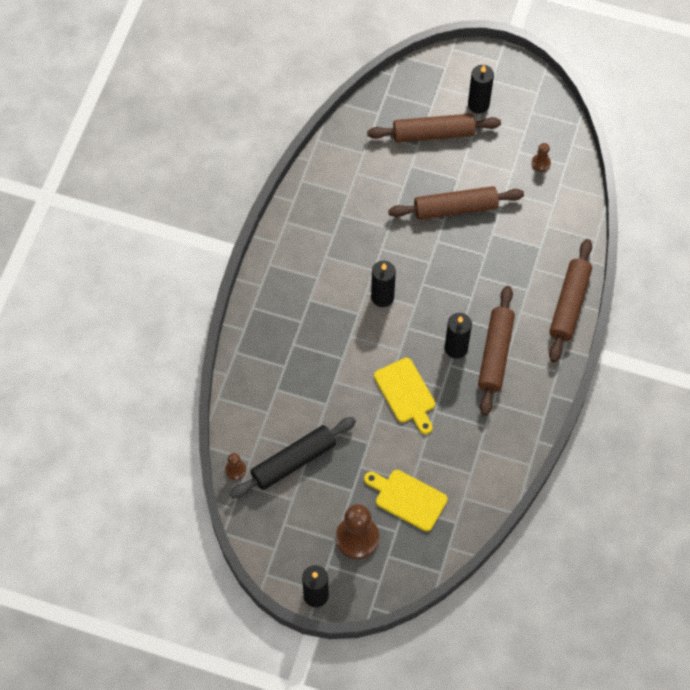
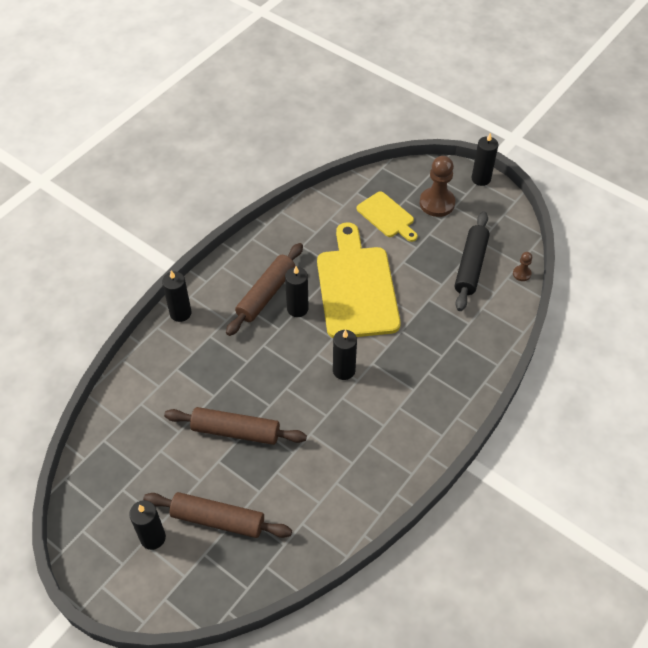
camera: 160 degrees left, 10 degrees down
(293, 461) = (470, 266): black rolling pin -> black rolling pin turned 60 degrees counterclockwise
(406, 393) = (356, 287): yellow cutting board -> yellow cutting board, size x1.90
(540, 163) = (127, 449): brown pawn -> none
(569, 304) = (180, 313): brown rolling pin -> black candle

